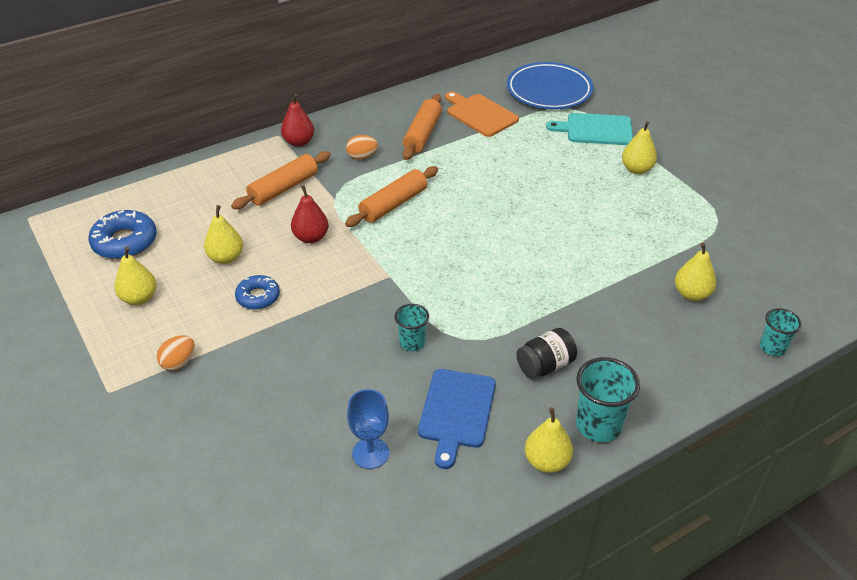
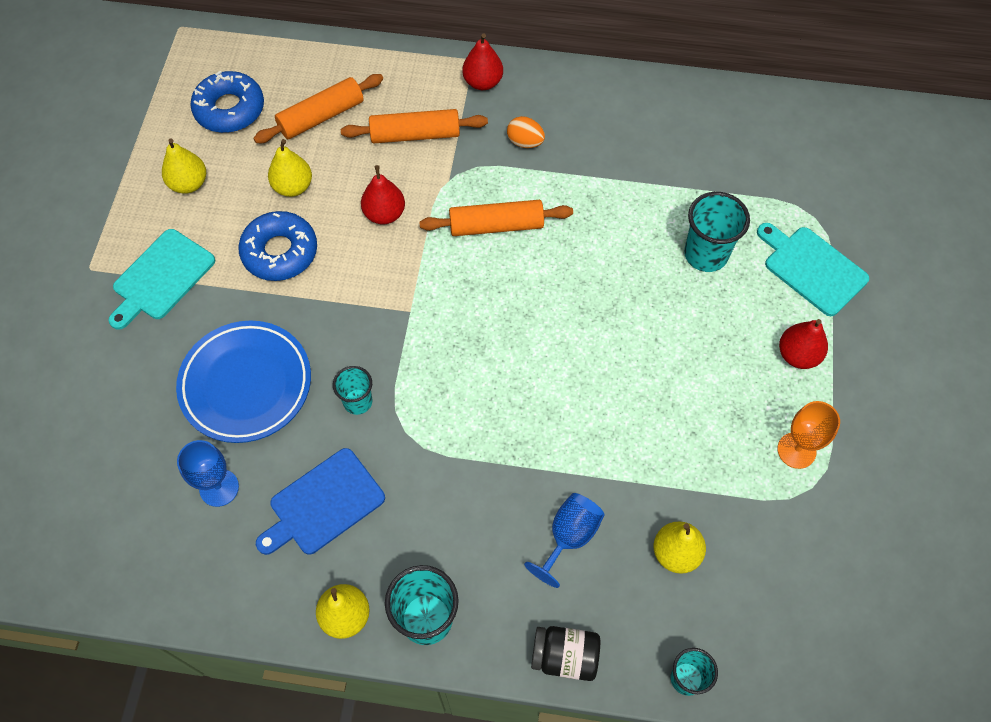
camera: 40 degrees right, 20 degrees up
(179, 362) = (161, 278): orange egg -> turquoise cutting board
(258, 297) = (280, 252): blue donut -> blue donut, size x1.58
(422, 134) = (614, 151): orange rolling pin -> orange rolling pin (321, 117)
(480, 114) = (704, 162): orange cutting board -> none
(533, 153) = (706, 254): none -> turquoise cup
(545, 366) = (446, 519): black jar -> black jar (564, 656)
(549, 91) = (818, 177): blue plate -> blue plate (246, 384)
(626, 325) = (569, 537): none -> blue goblet
(636, 169) = (797, 355): yellow pear -> red pear
(689, 210) = (796, 450): none -> orange goblet

